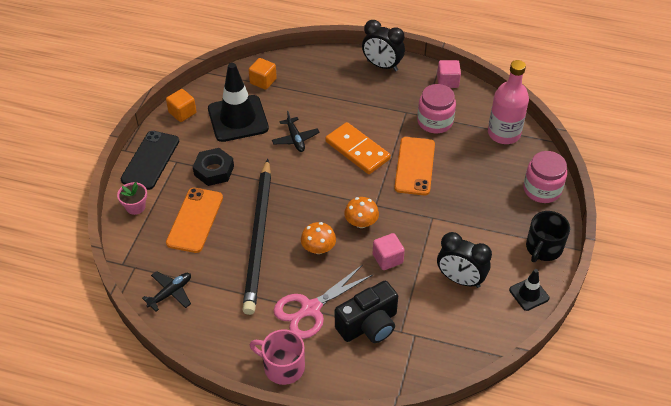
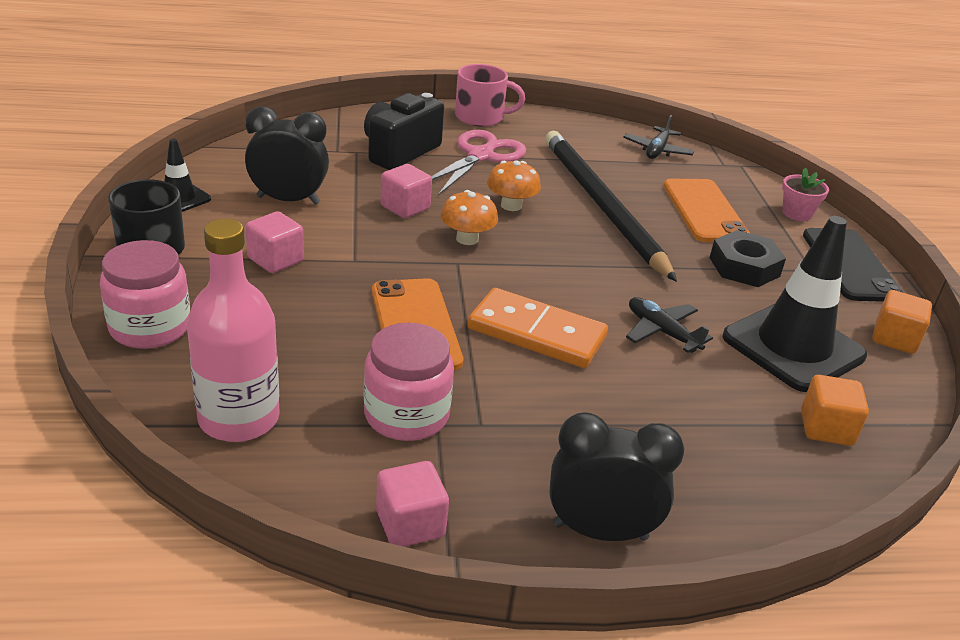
camera: 155 degrees right, 15 degrees down
(476, 225) = (275, 260): none -> pink cube

